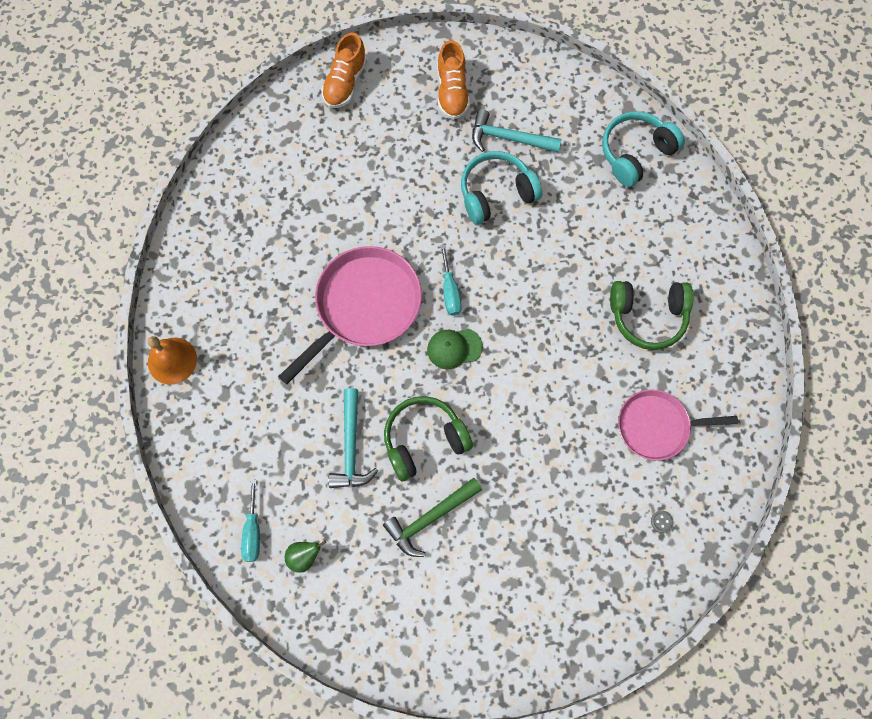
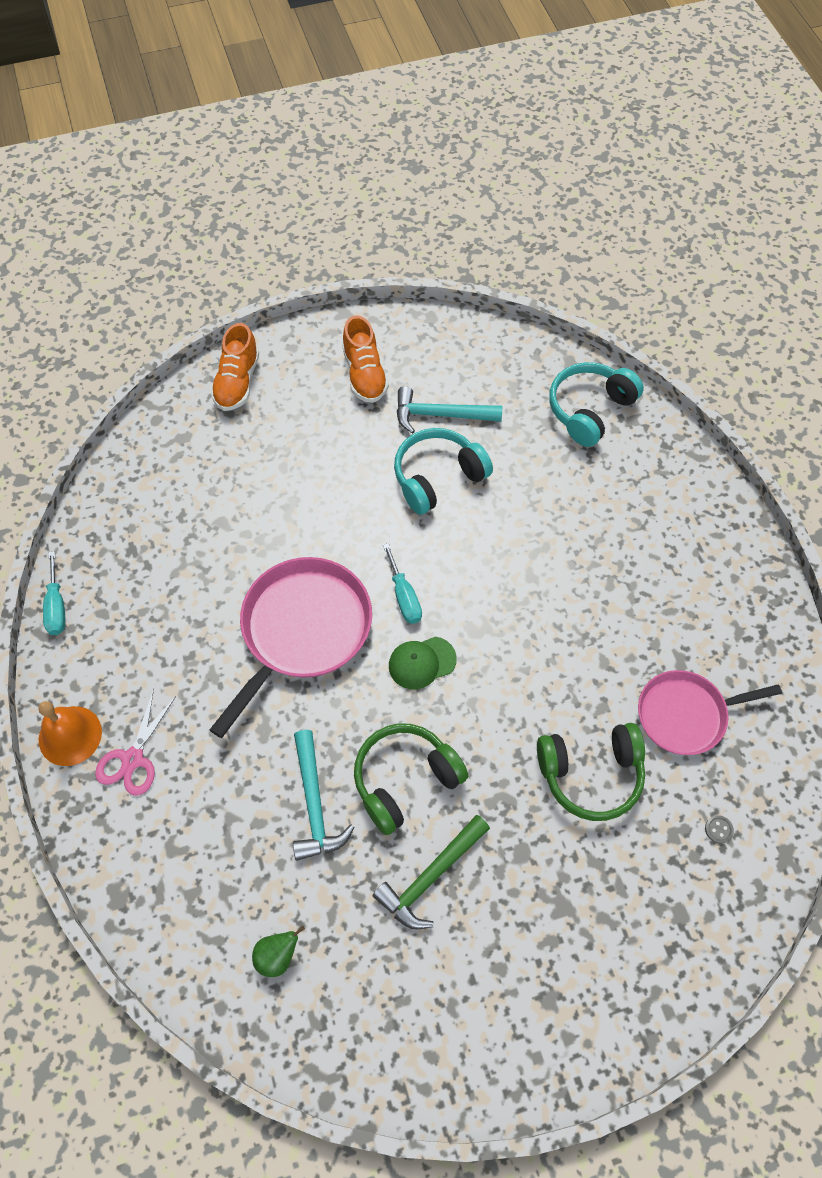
camera: 10 degrees left, 10 degrees down
(217, 387) = (133, 759): none -> pink scissors
(253, 531) = (205, 935): turquoise screwdriver -> turquoise screwdriver (56, 607)
(648, 316) = (645, 588): green headphones -> green headphones (591, 774)

